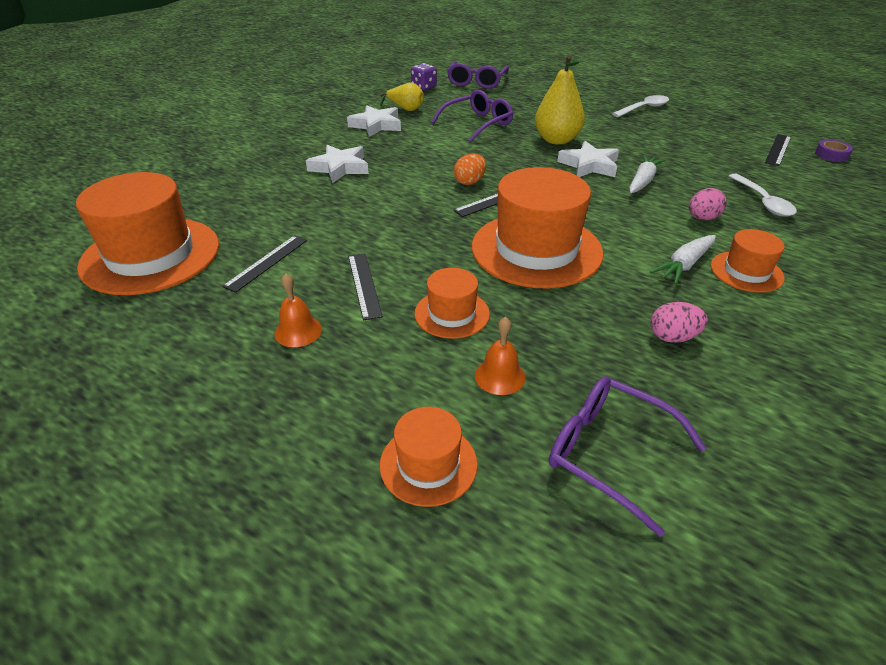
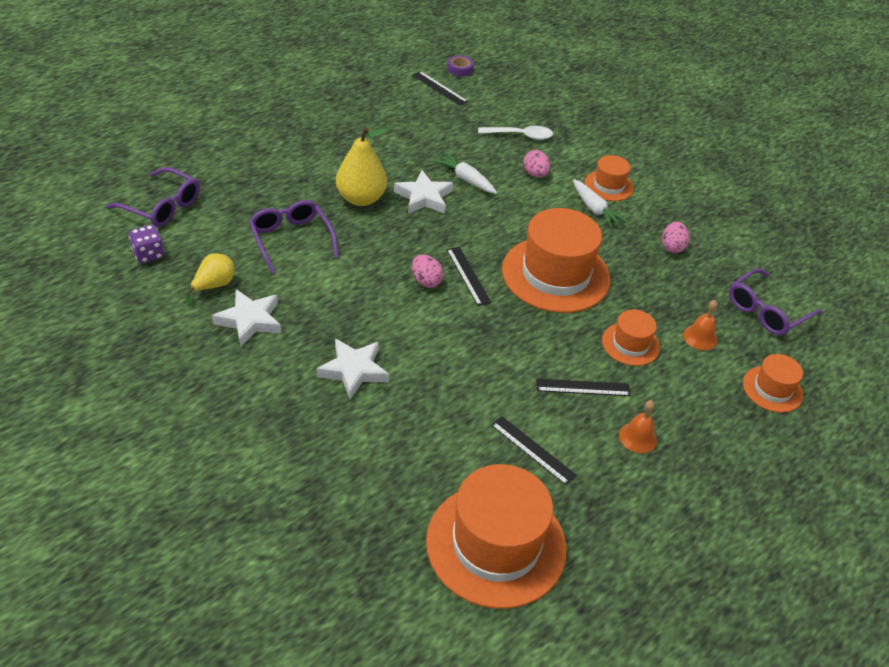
camera: 80 degrees left, 5 degrees up
(470, 182) = (426, 281): orange egg -> pink egg
(644, 108) = (316, 119): white spoon -> none

